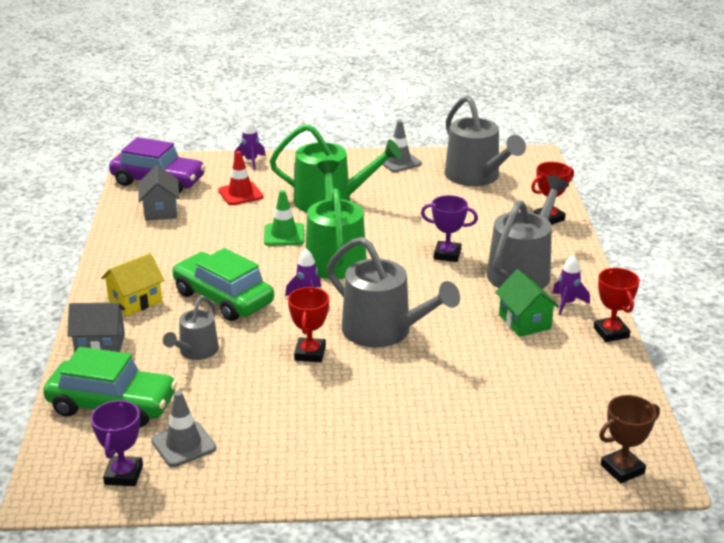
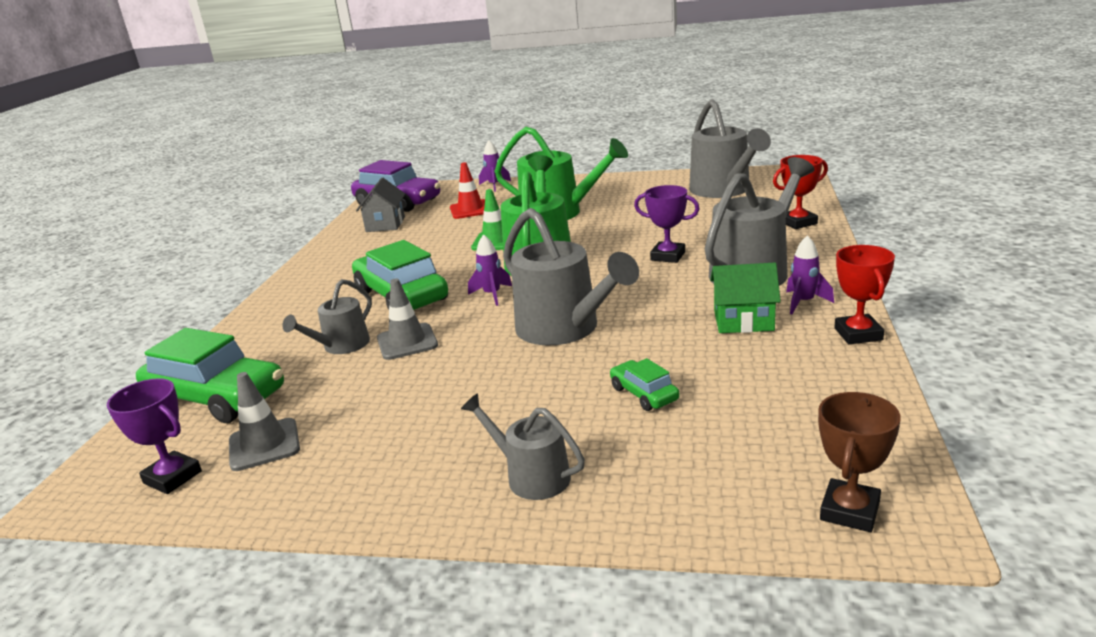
camera: 15 degrees right, 5 degrees down
(100, 345) = (247, 338): grey house -> none
(123, 475) = (172, 477): purple trophy -> purple trophy turned 75 degrees counterclockwise
(135, 301) = (310, 298): yellow house -> none
(310, 353) = (467, 350): red trophy -> none
(399, 162) = (643, 181): grey traffic cone -> grey traffic cone (407, 342)
(407, 458) = (532, 476): none -> grey watering can
(466, 389) = (644, 394): none -> green car
(525, 321) = (743, 321): green house -> green house turned 75 degrees counterclockwise
(622, 469) = (849, 511): brown trophy -> brown trophy turned 45 degrees counterclockwise

